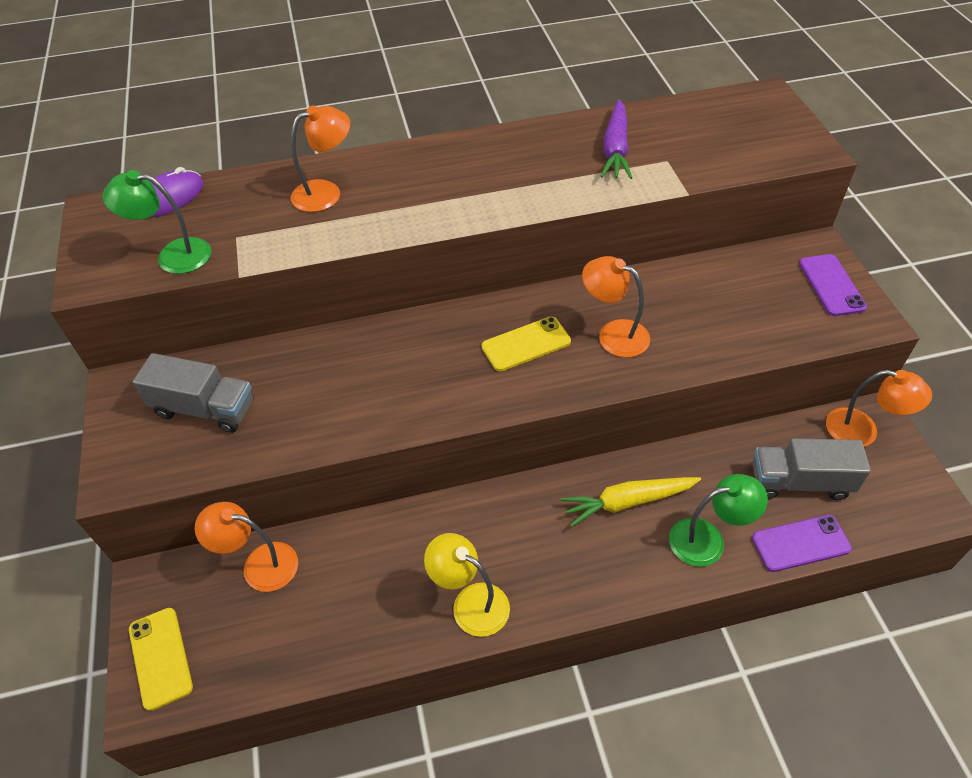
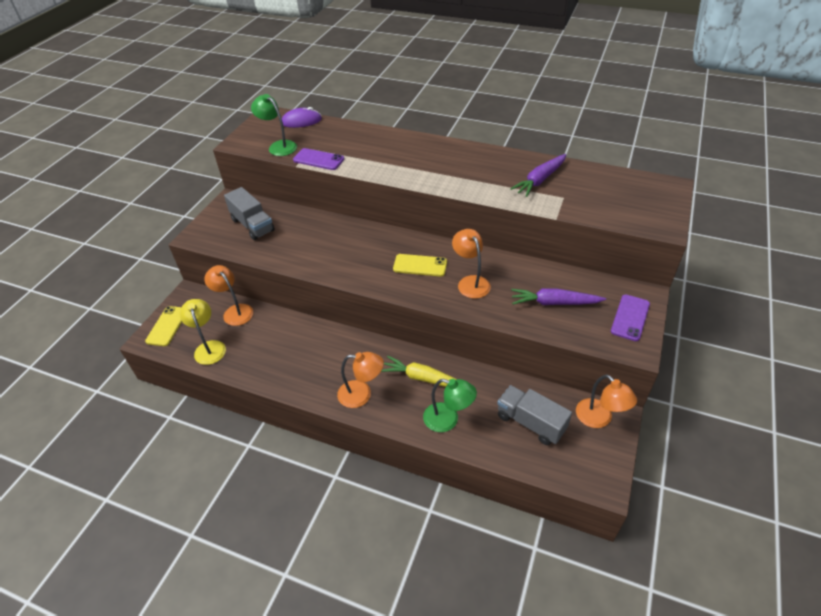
camera: 35 degrees right, 5 degrees down
(326, 192) = (369, 145): orange lamp -> orange lamp (362, 394)
(470, 602) = (305, 379): yellow lamp -> yellow lamp (209, 347)
(736, 310) = (554, 303): none -> purple carrot
(800, 543) = (498, 452): purple phone -> purple phone (318, 159)

